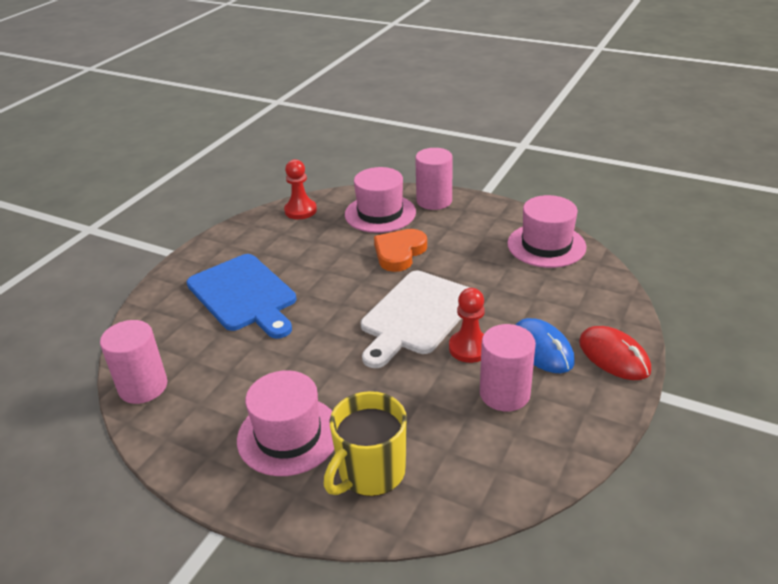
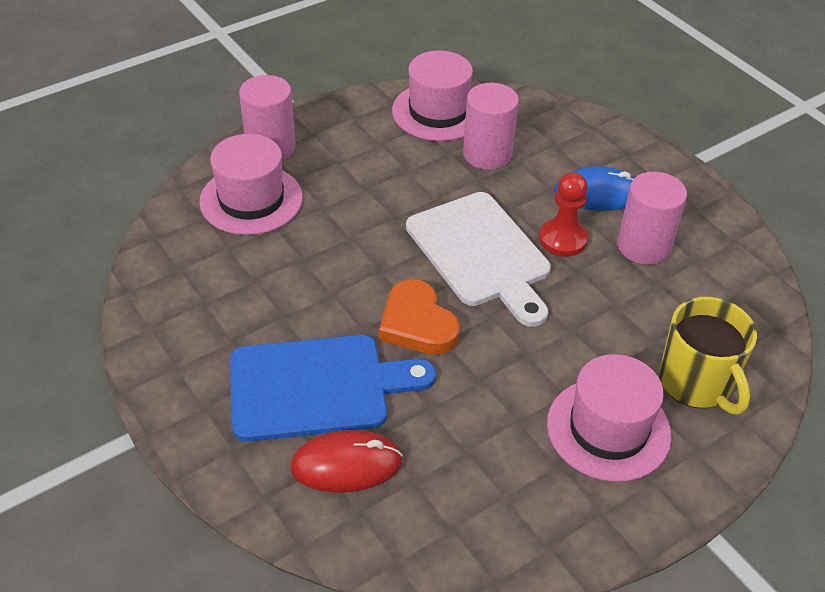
camera: 65 degrees left, 10 degrees up
(143, 387) = (435, 547): pink cylinder -> pink cylinder (487, 154)
(300, 210) = (166, 266): red pawn -> none
(399, 253) = (352, 218): orange heart -> orange heart (417, 324)
(614, 356) = (637, 157): red mouse -> red mouse (346, 464)

